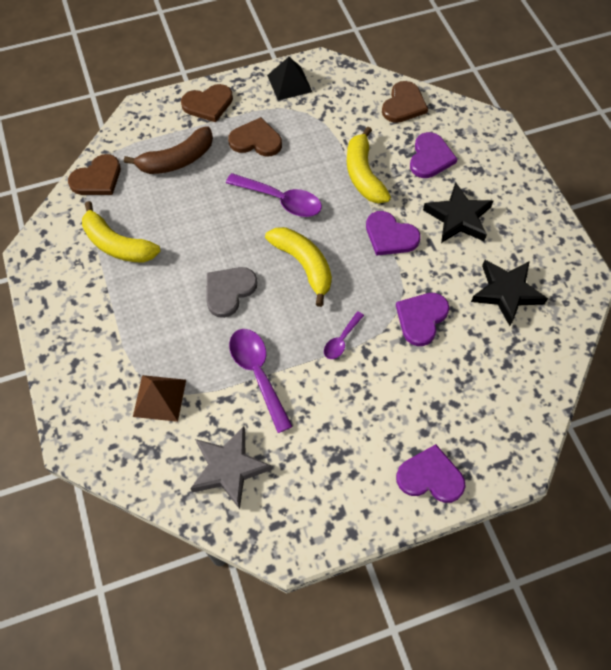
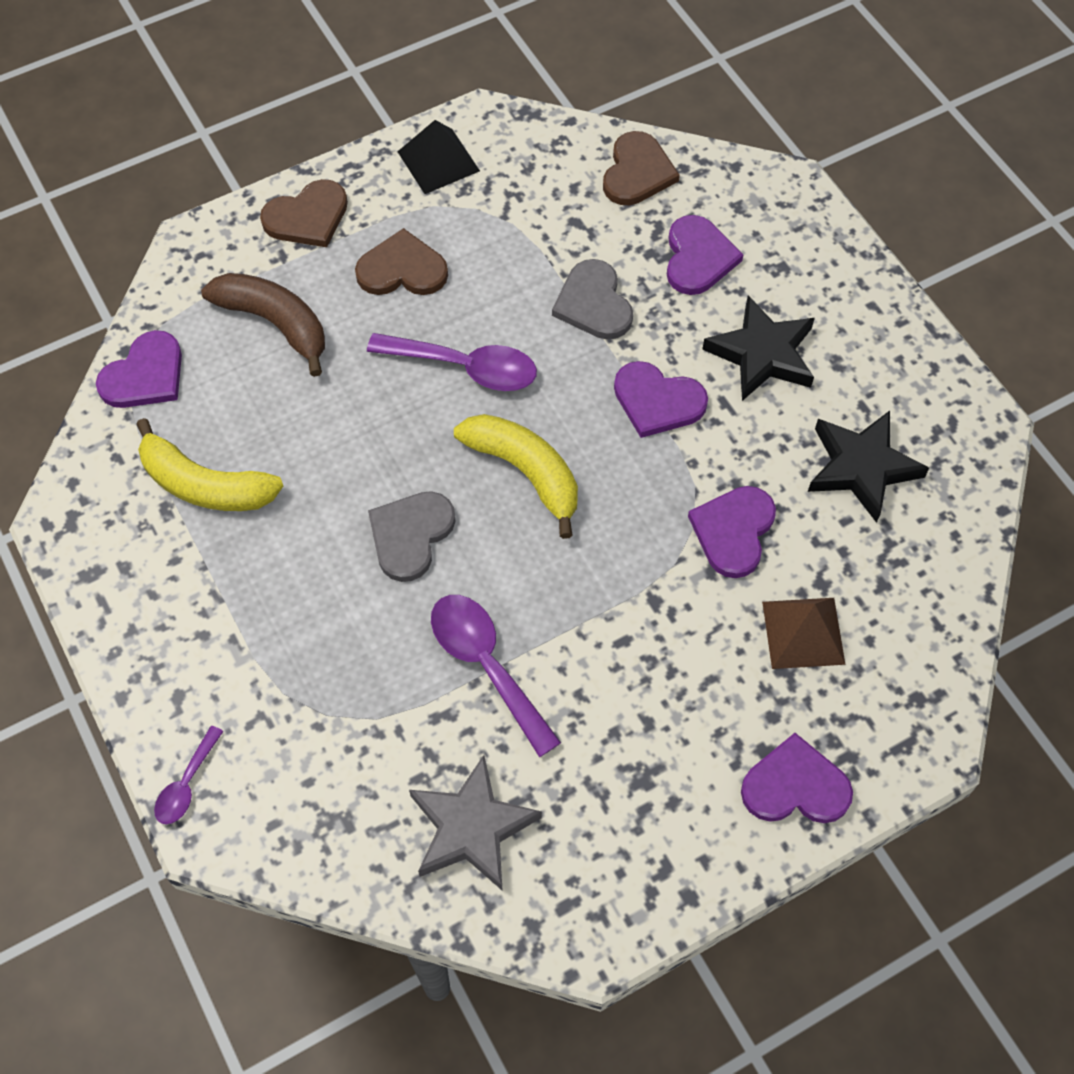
camera: 10 degrees left, 0 degrees up
(97, 178) = (145, 375): brown heart -> purple heart
(159, 398) = (333, 732): brown pyramid -> brown pyramid (803, 633)
(177, 160) = (275, 323): brown banana -> brown banana turned 105 degrees counterclockwise
(341, 340) = (611, 588): purple spoon -> purple spoon (186, 784)
(363, 175) = (593, 303): yellow banana -> grey heart

